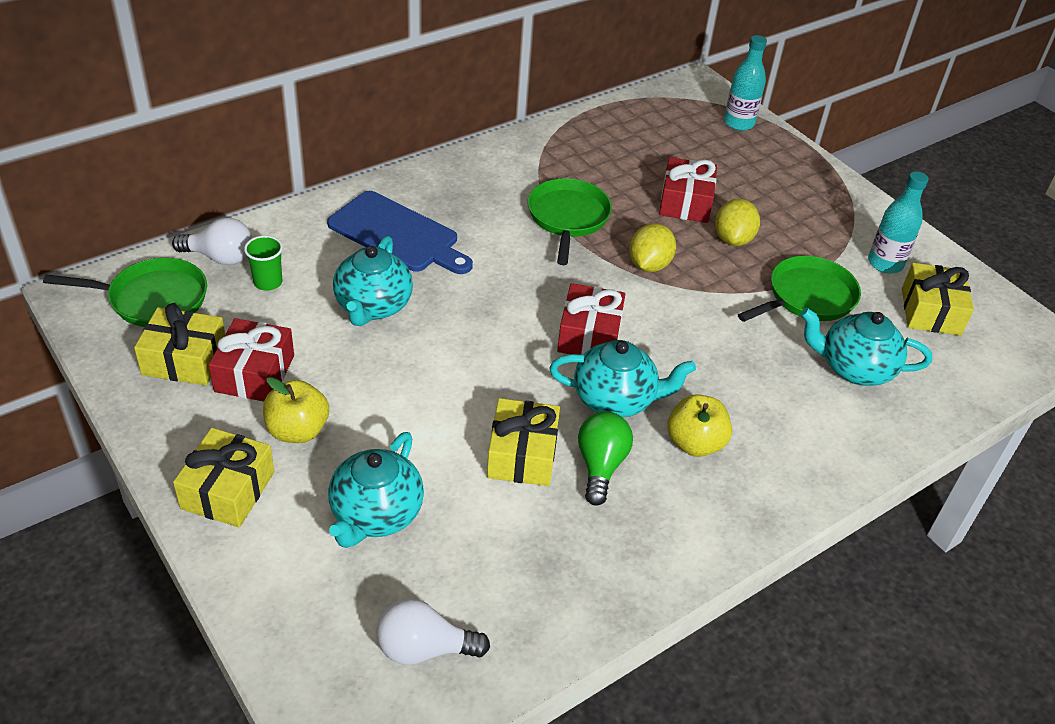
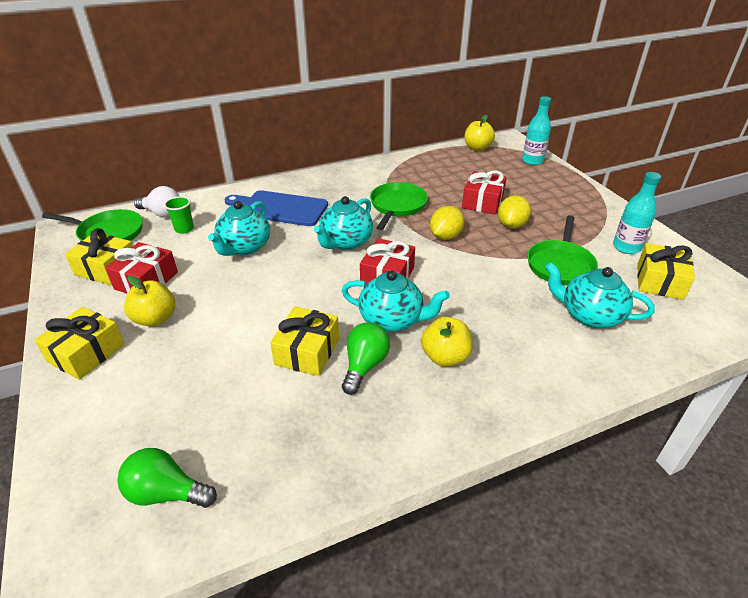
camera: 15 degrees right, 5 degrees down
(375, 515) = (180, 382): turquoise teapot -> turquoise teapot (345, 242)
(397, 234) = (280, 208): blue cutting board -> blue cutting board turned 150 degrees clockwise
(424, 648) = (166, 493): white light bulb -> green light bulb
(654, 102) = (477, 148): none -> yellow apple
(807, 297) = (560, 264): green pan -> green pan turned 135 degrees clockwise

